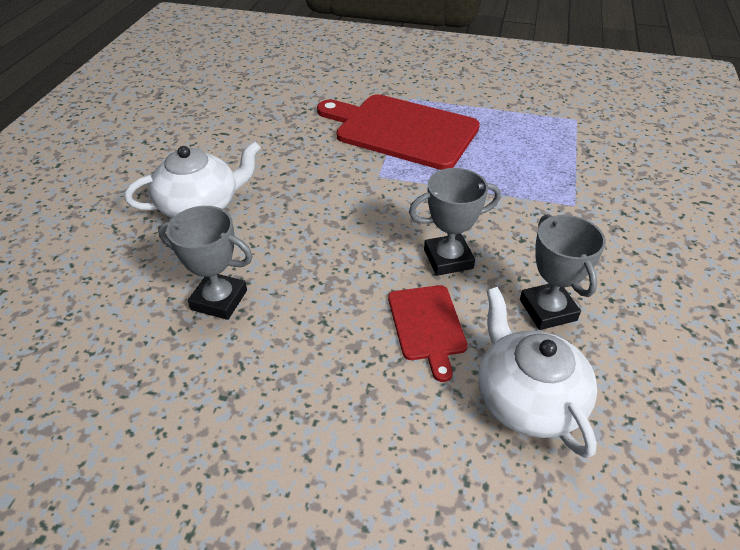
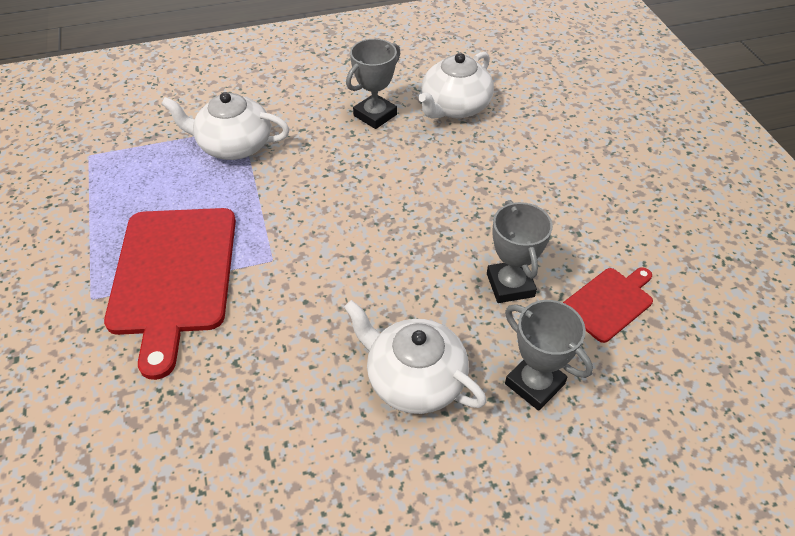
camera: 120 degrees left, 5 degrees up
(427, 325) = (435, 163): red cutting board -> red cutting board (609, 302)
(448, 259) = (360, 174): grey trophy -> grey trophy (534, 383)
(546, 193) = (234, 145): none -> white teapot

